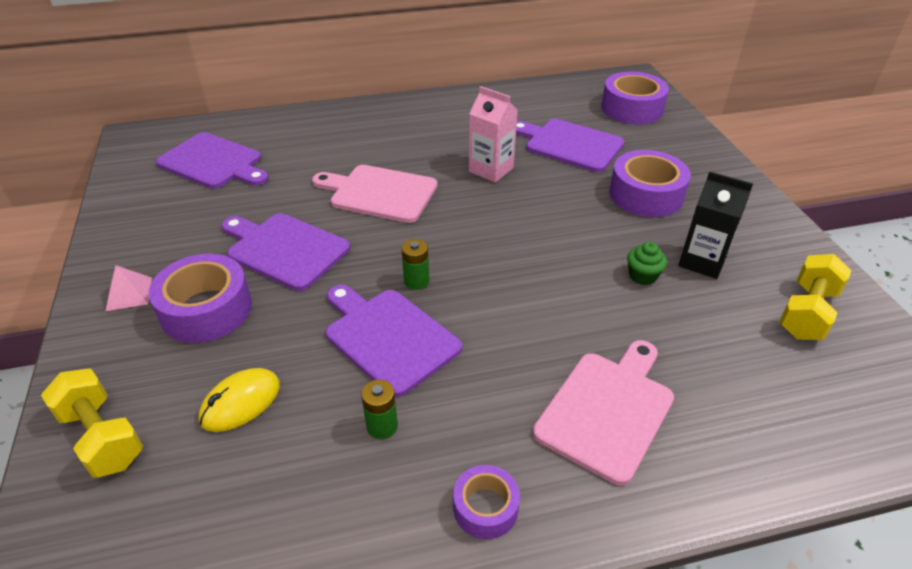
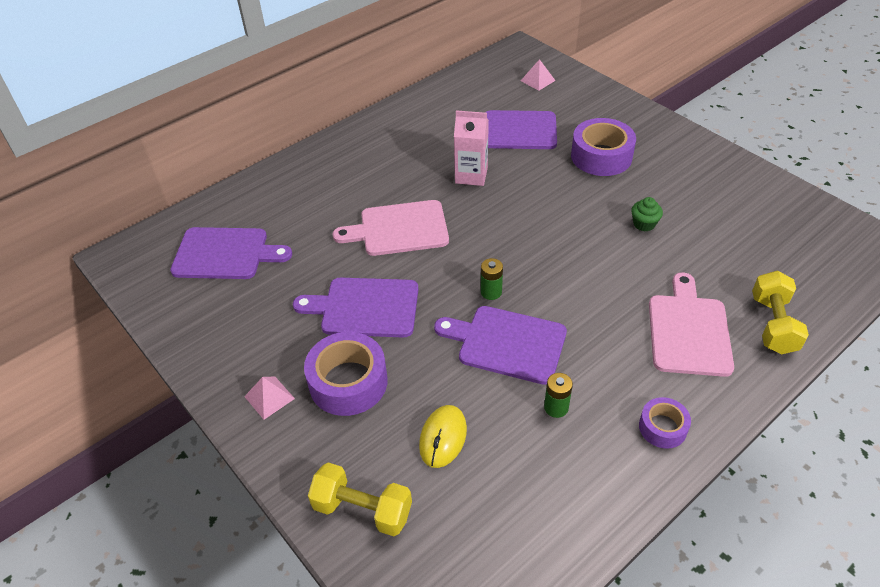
camera: 25 degrees left, 5 degrees up
(632, 108) = (537, 80): purple tape -> pink pyramid
(702, 261) = (674, 197): black carton -> none
(807, 312) = (761, 210): yellow dumbbell -> yellow dumbbell (773, 324)

